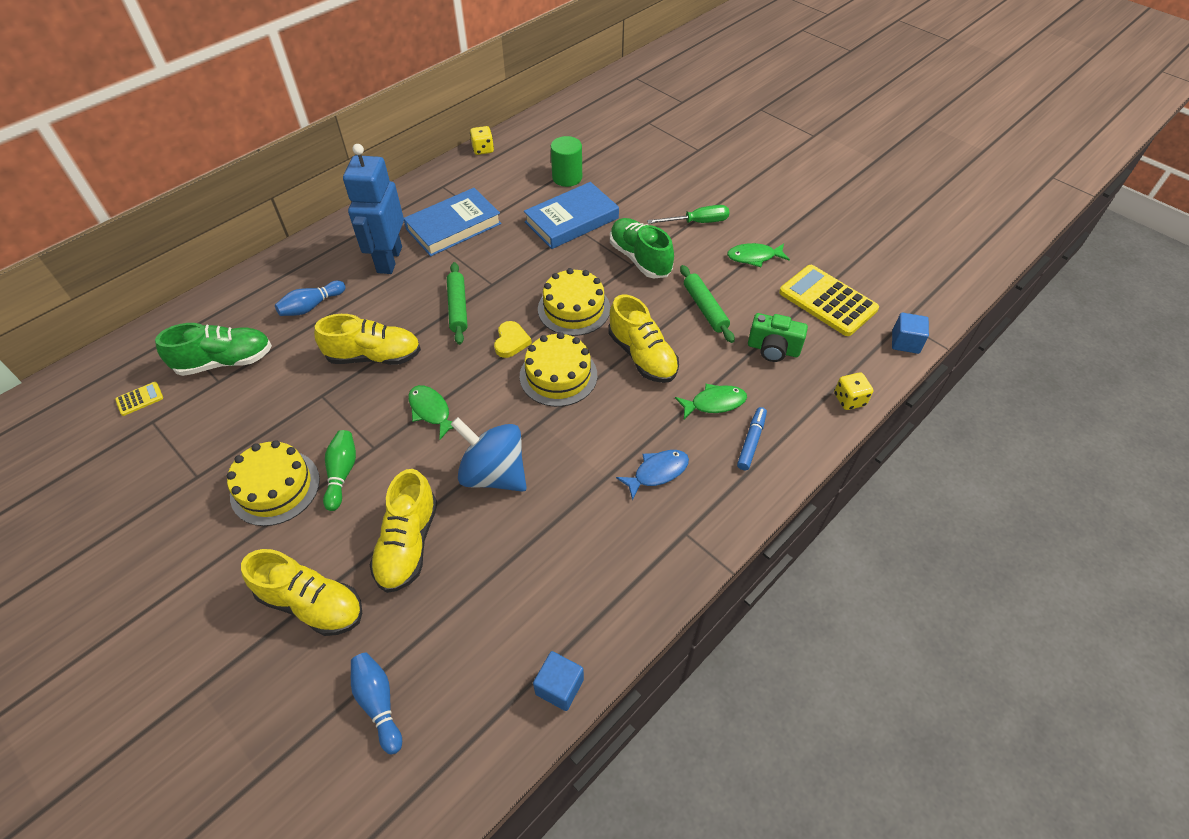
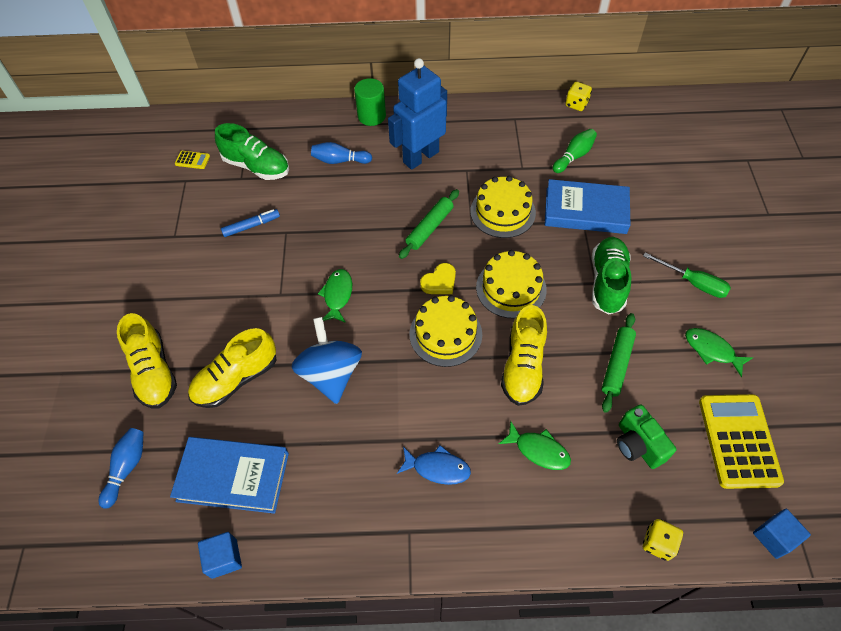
camera: 45 degrees right, 5 degrees up
(275, 487) = (204, 277): yellow cake -> yellow cake (502, 212)
(342, 474) = (246, 298): green bowling pin -> green bowling pin (574, 156)
(374, 356) = (342, 226): yellow shoe -> none
(453, 226) = (490, 158): blue book -> blue book (233, 477)
(567, 177) = (620, 170): green cylinder -> green cylinder (371, 116)
(751, 441) = (534, 506): blue marker -> blue marker (251, 226)

